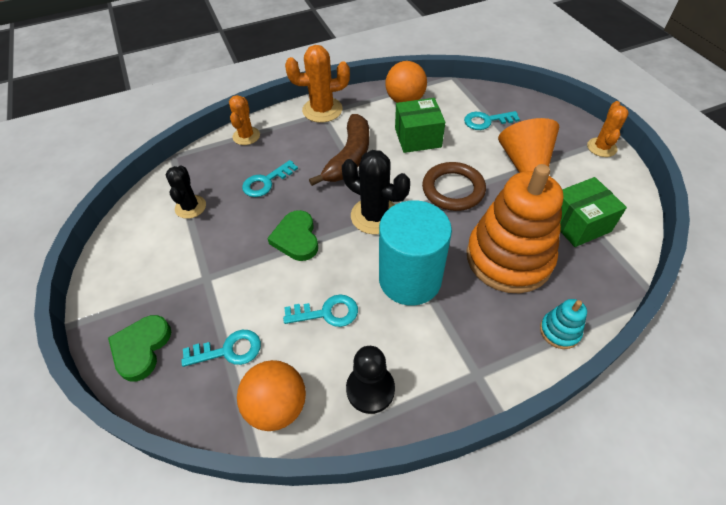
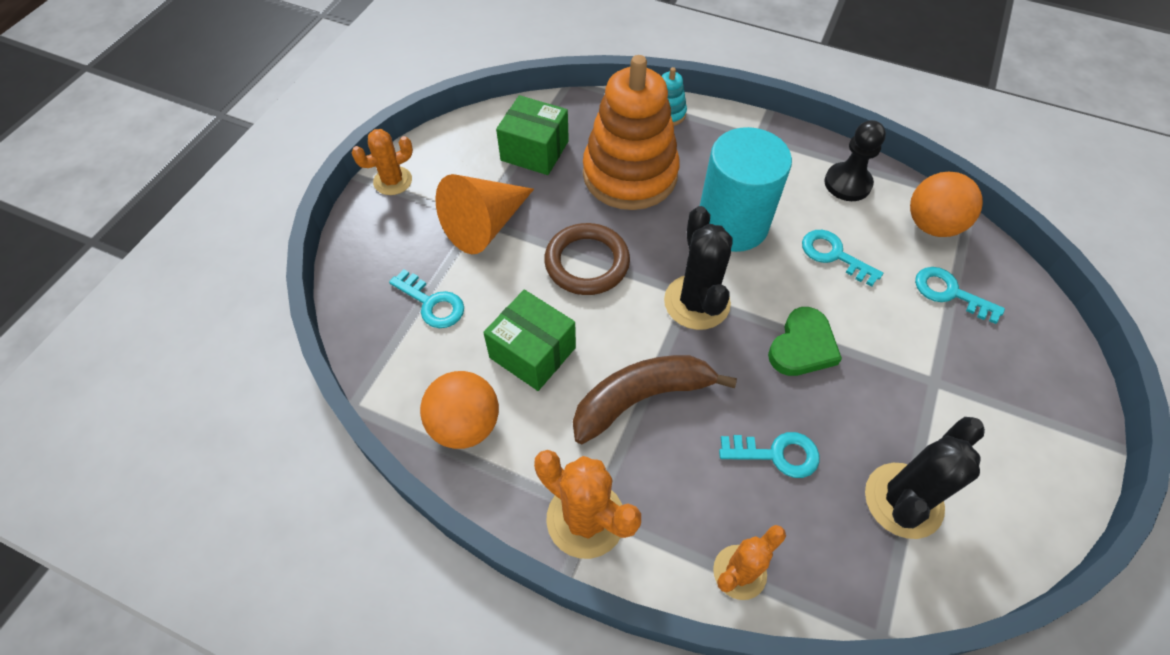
camera: 135 degrees left, 5 degrees up
(141, 348) = (1040, 358): green heart -> none
(190, 207) = (903, 500): black cactus -> black cactus, size x1.53

